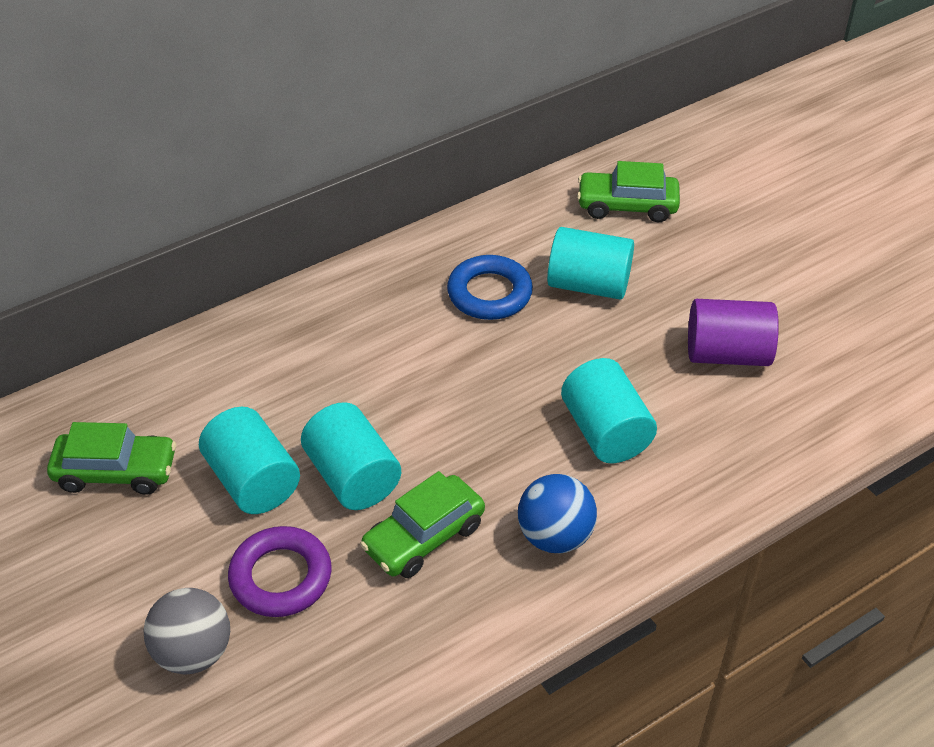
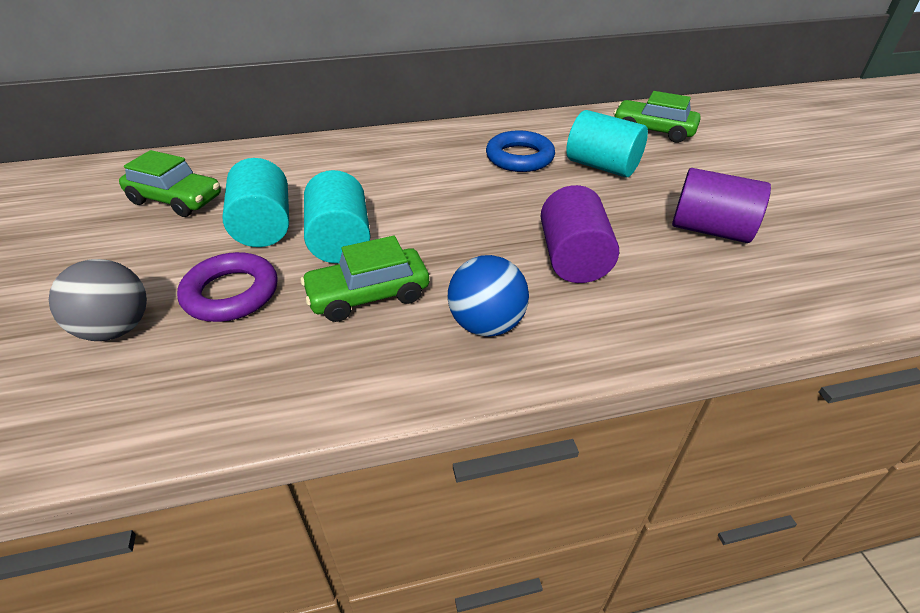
camera: 20 degrees right, 5 degrees down
(605, 432) = (573, 258): turquoise cylinder -> purple cylinder

